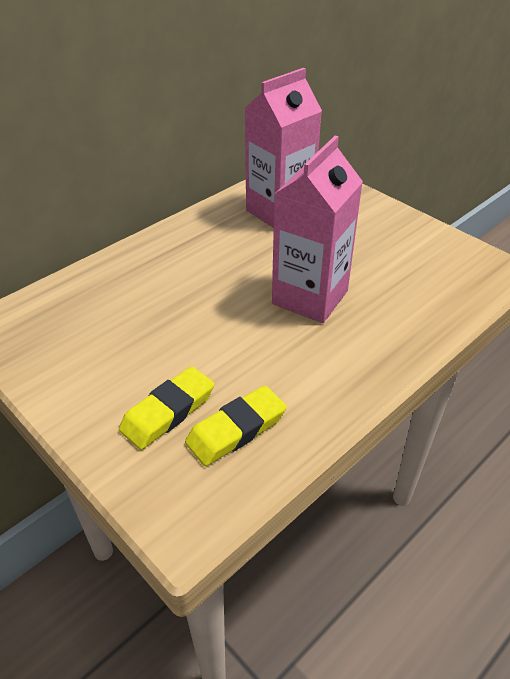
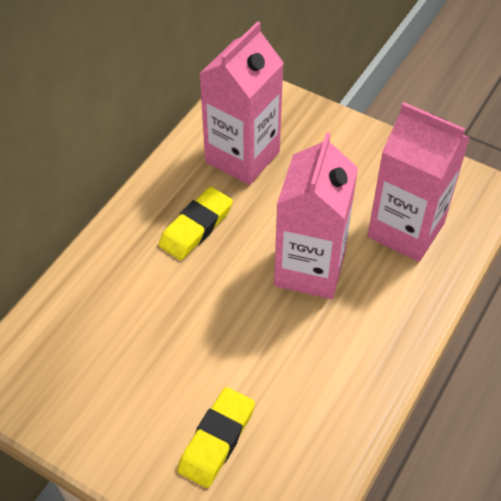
camera: 15 degrees left, 10 degrees up
(236, 429) = (288, 443): yellow eraser -> yellow eraser (196, 227)
(412, 285) = (406, 230): none -> pink carton

